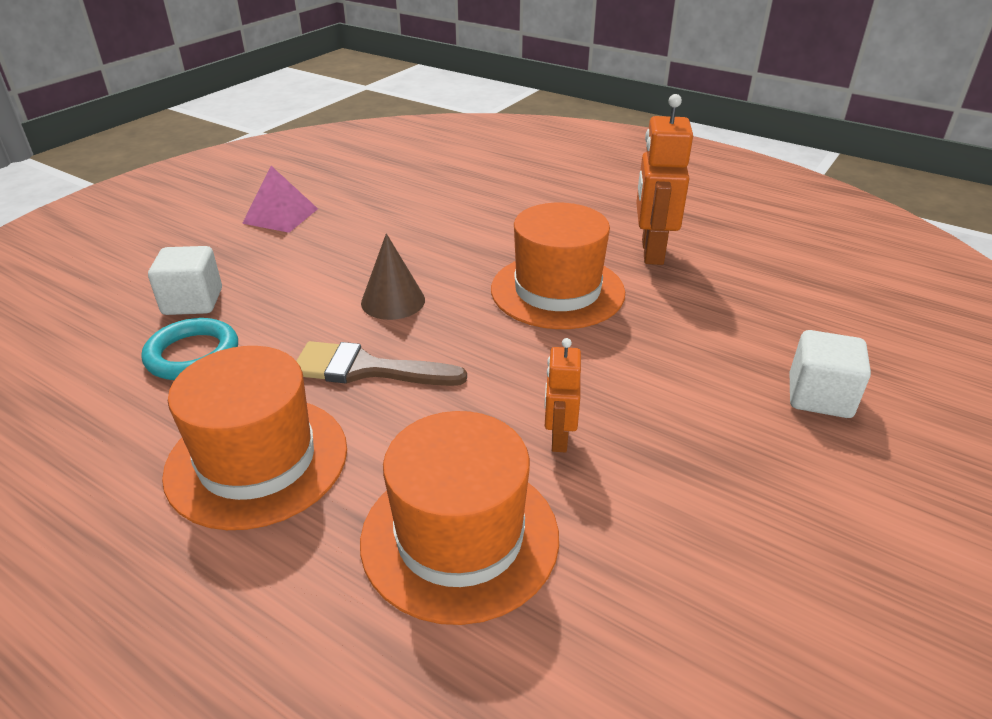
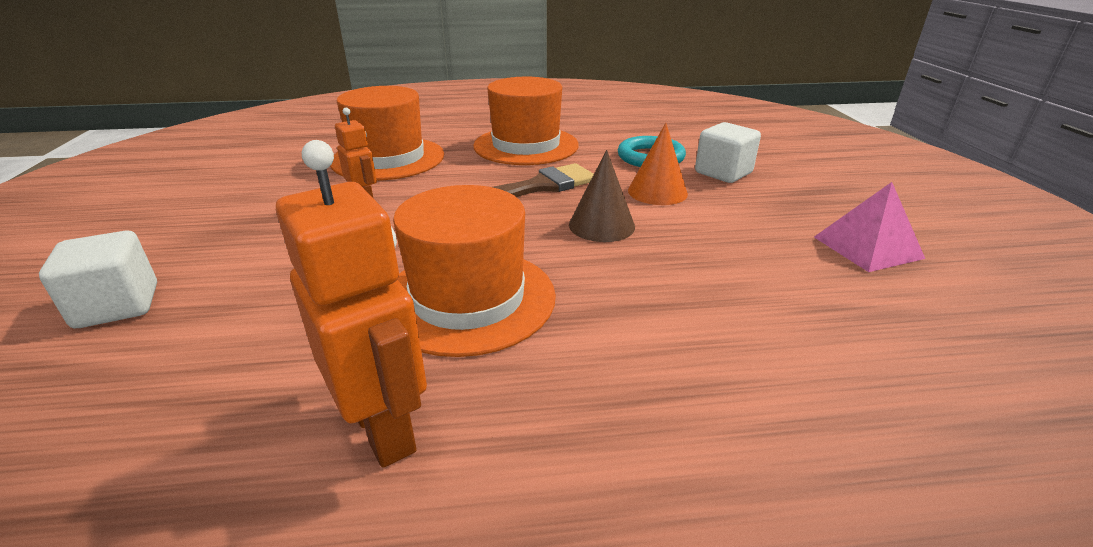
camera: 140 degrees right, 5 degrees down
(289, 310) = (657, 192): none -> orange cone

